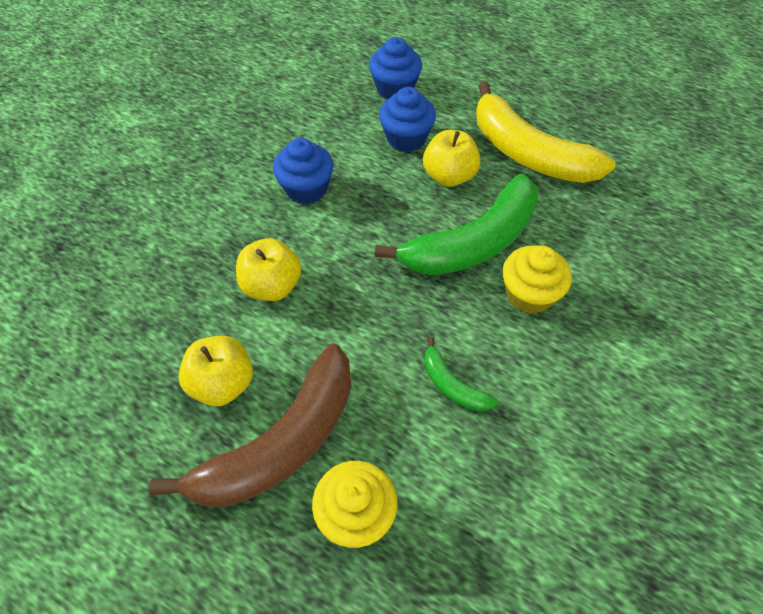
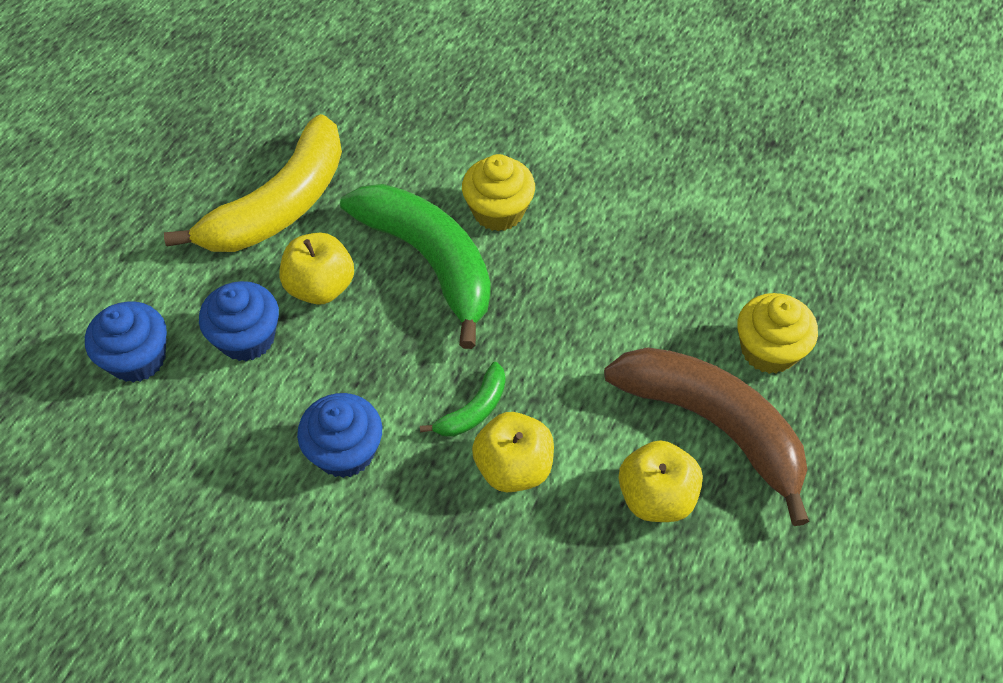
camera: 95 degrees left, 0 degrees up
(452, 385) = (619, 277): green banana -> green banana (473, 410)

